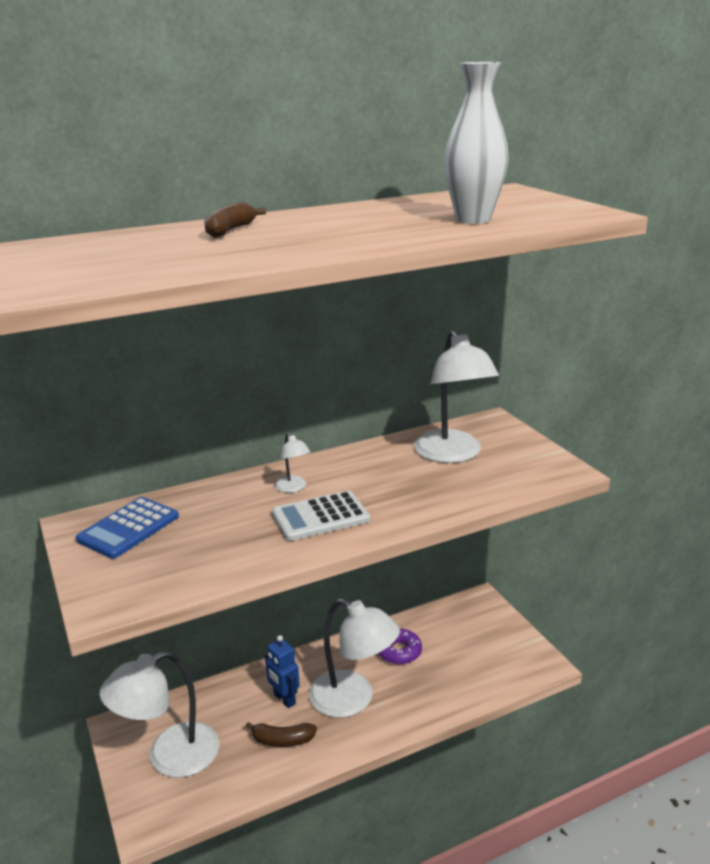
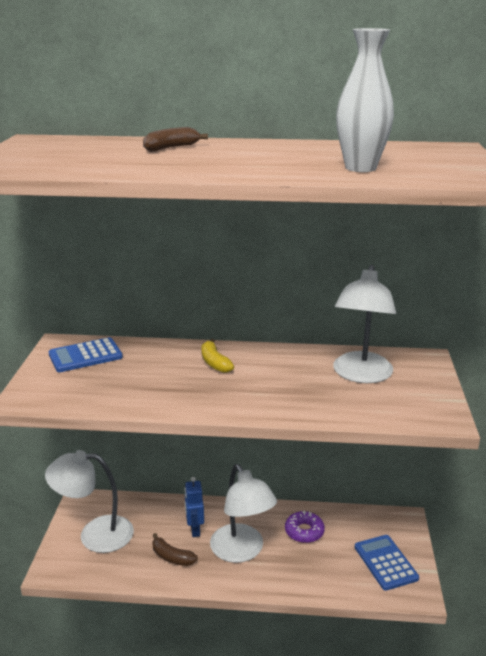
camera: 30 degrees right, 0 degrees up
(293, 488) = (214, 363): white lamp -> yellow banana
(320, 517) = (211, 389): white calculator -> none
(496, 648) = (385, 562): none -> blue calculator

